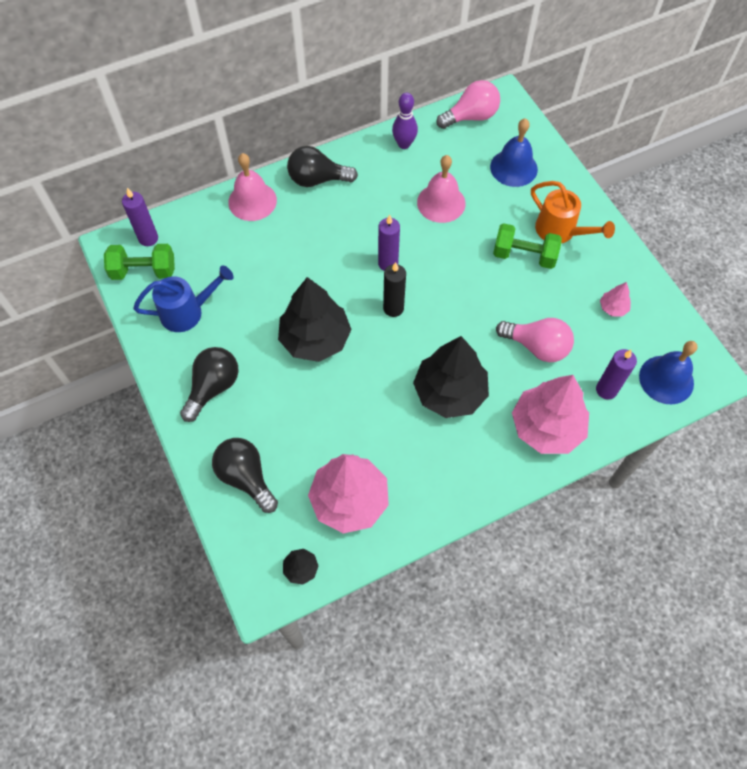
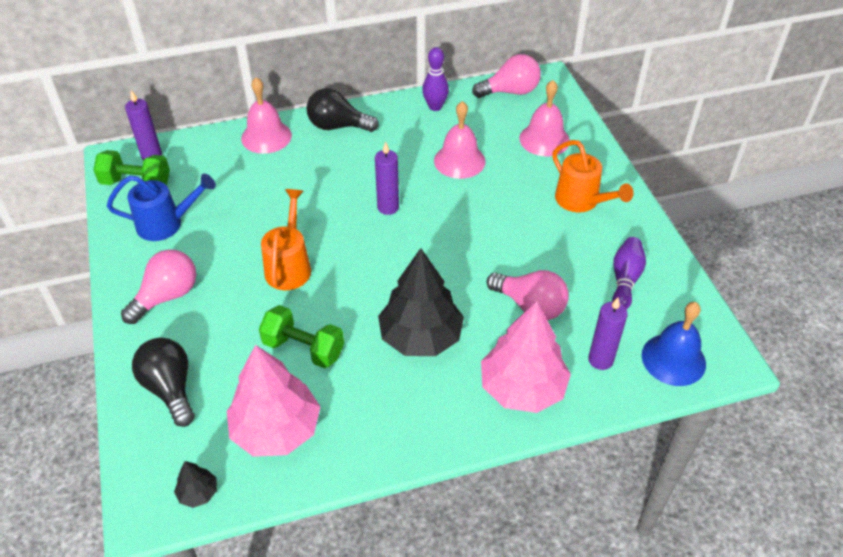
camera: 10 degrees right, 15 degrees down
(213, 387) = (167, 296): black light bulb -> pink light bulb
(315, 339) = (289, 266): black tree -> orange watering can
(393, 308) = (382, 249): black candle -> none
(513, 168) = (544, 139): blue bell -> pink bell
(524, 255) = (536, 218): green dumbbell -> green dumbbell (303, 348)
(613, 308) = (625, 280): pink tree -> purple bowling pin

